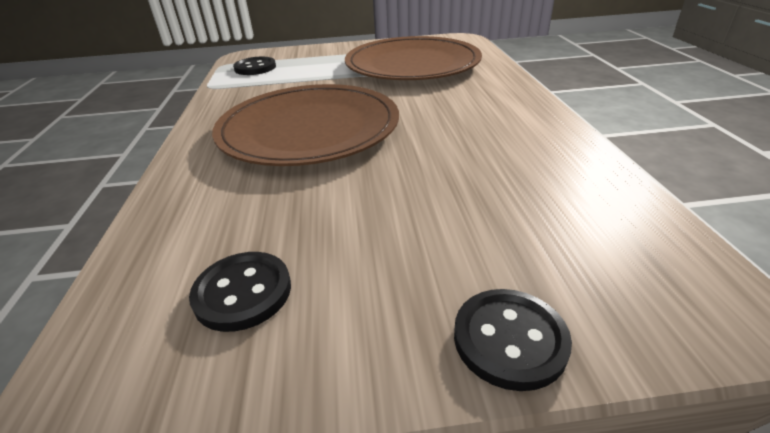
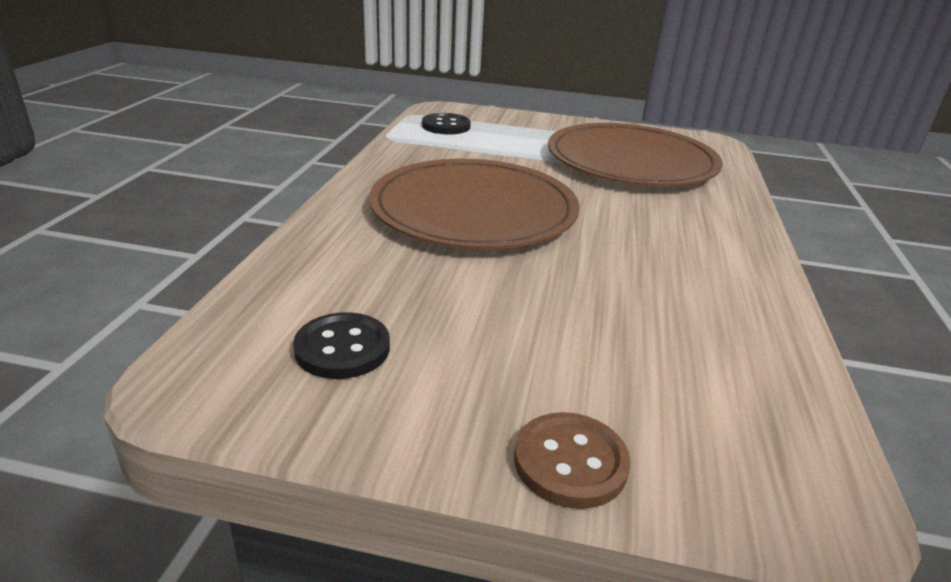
camera: 15 degrees right, 5 degrees down
(509, 339) = (570, 462): black button -> brown button

